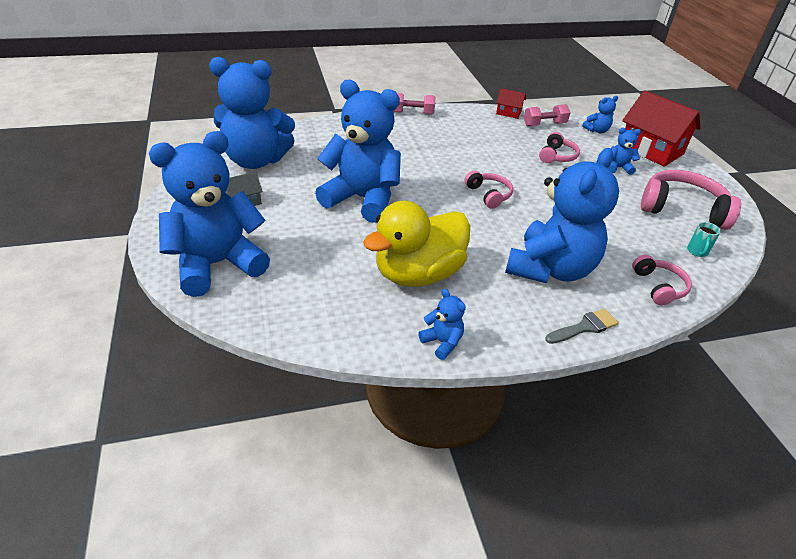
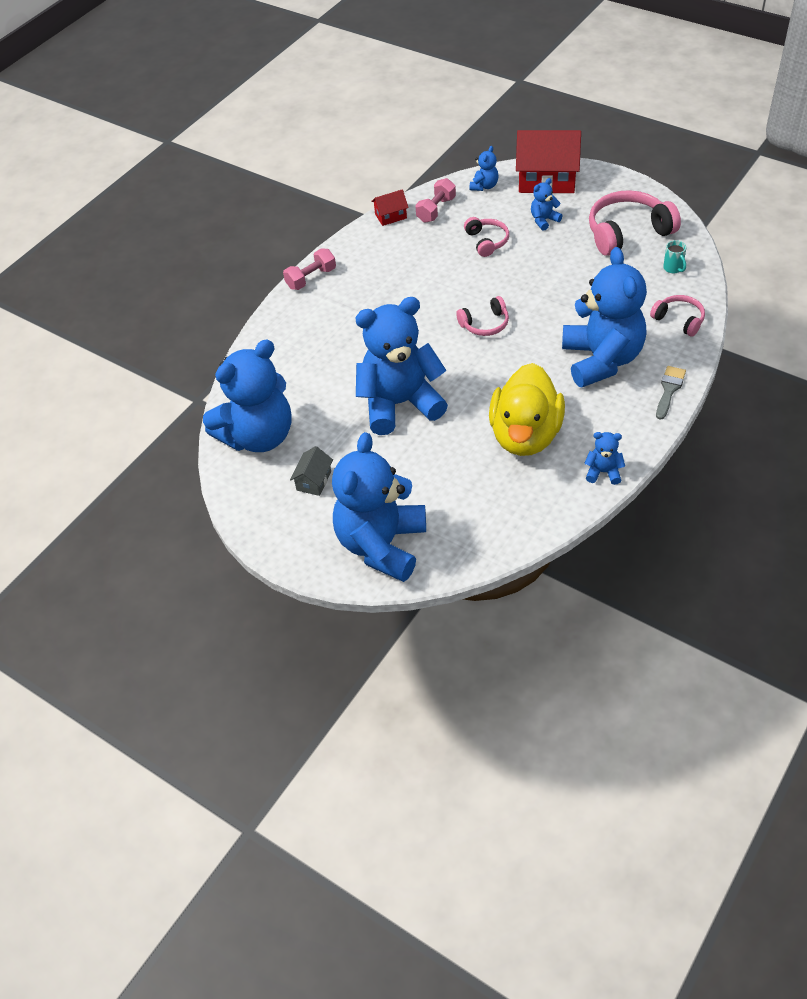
camera: 35 degrees left, 10 degrees up
(489, 195) = (485, 324): pink headphones -> pink headphones turned 135 degrees clockwise

